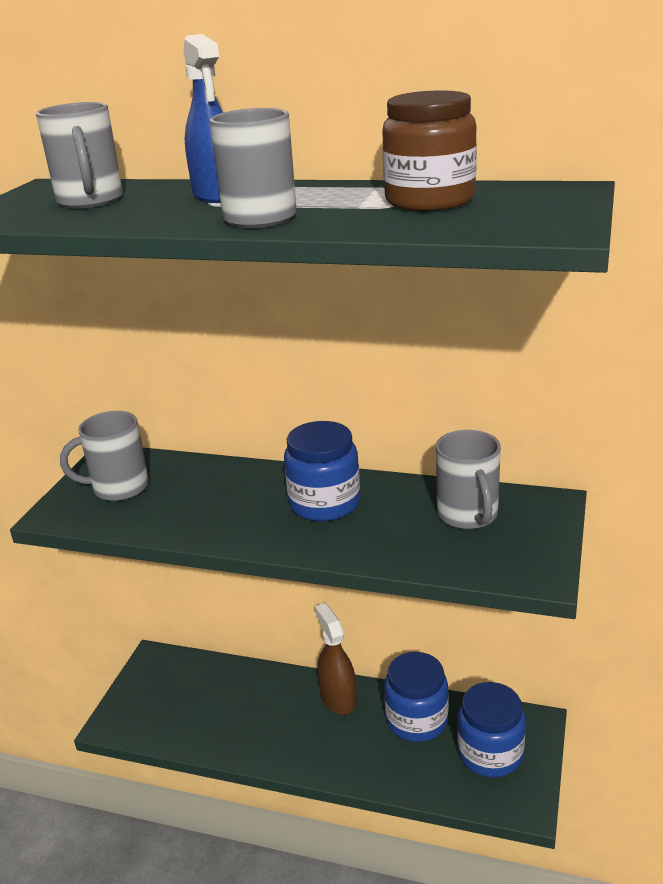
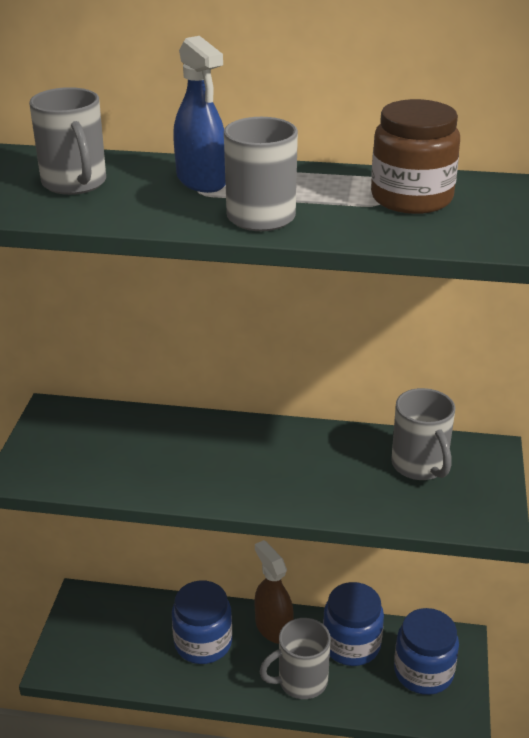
camera: 10 degrees left, 5 degrees up
(118, 488) = (74, 445): grey mug -> grey mug (301, 681)
(324, 503) = (283, 456): blue jar -> blue jar (203, 643)

